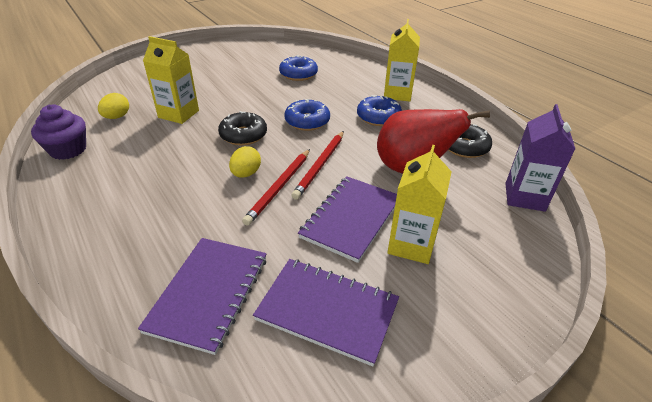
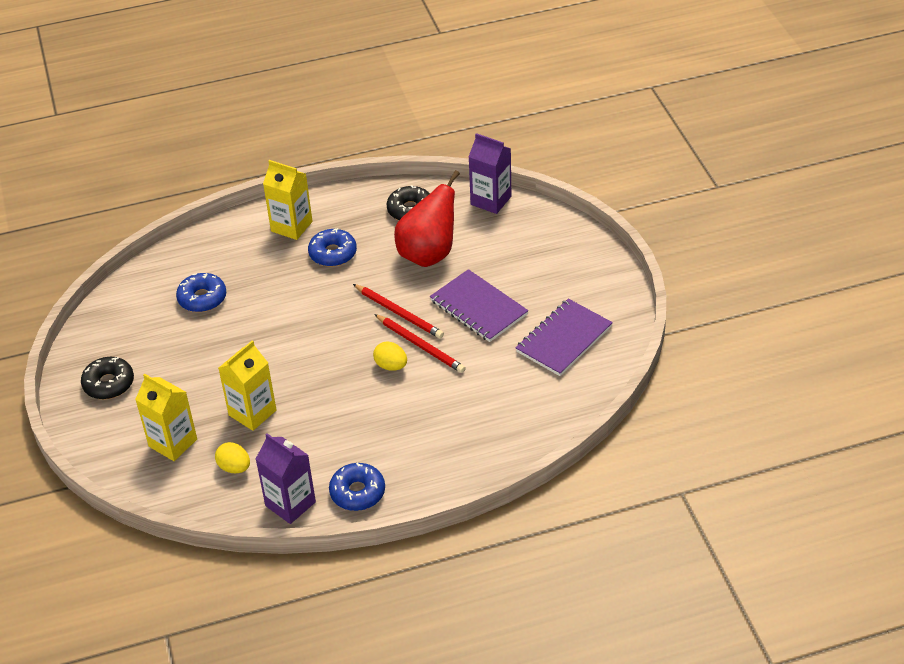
camera: 70 degrees left, 5 degrees up
(68, 150) = (290, 504): purple cupcake -> purple carton
(209, 293) = (528, 399): purple notebook -> none
(243, 135) = (322, 361): black donut -> black donut (109, 384)
(307, 121) = (316, 309): blue donut -> blue donut (357, 492)
(411, 245) = (519, 281): yellow carton -> yellow carton (173, 443)

